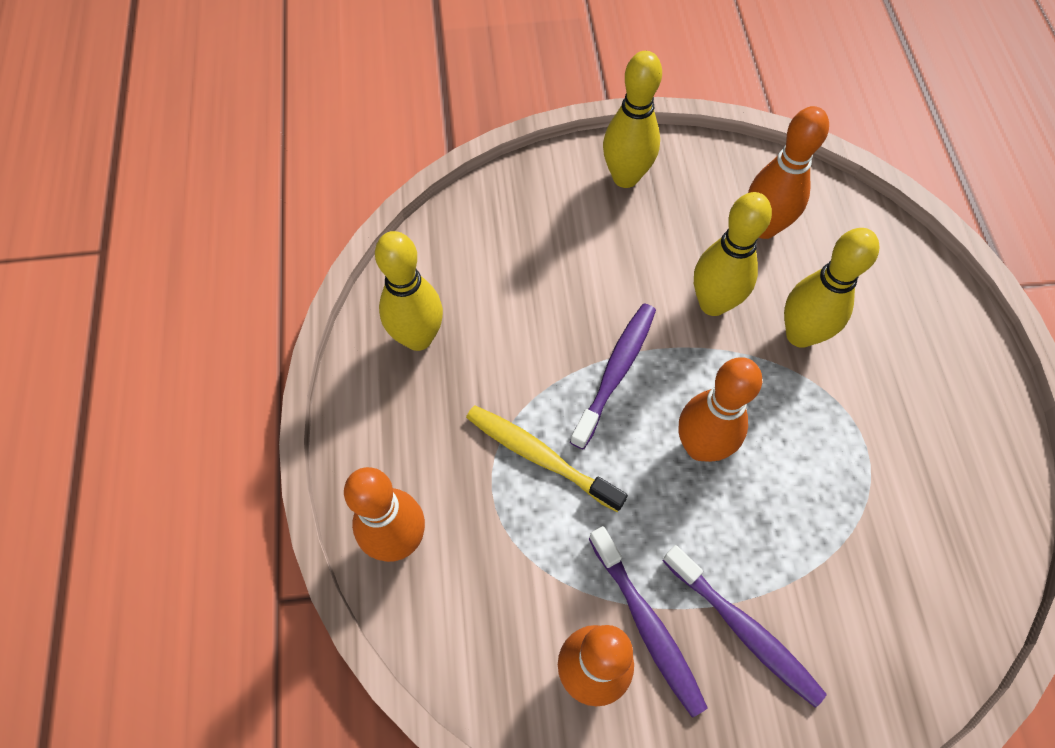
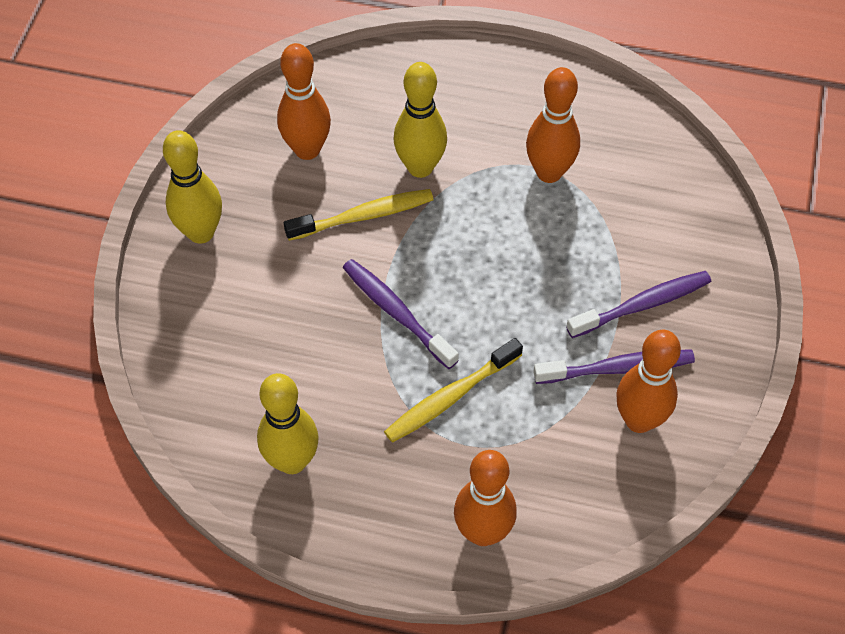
camera: 70 degrees left, 5 degrees down
(700, 446) = (488, 276): orange bowling pin -> orange bowling pin (549, 172)
(713, 303) = (364, 216): yellow bowling pin -> yellow toothbrush

